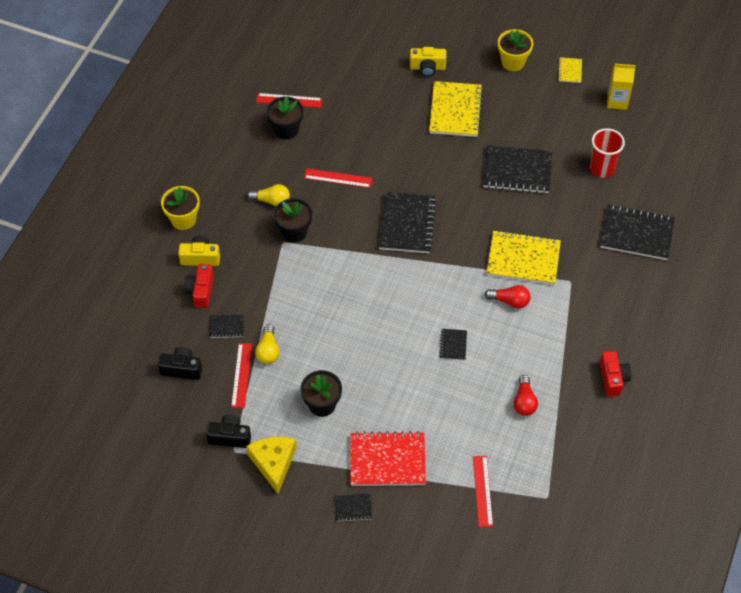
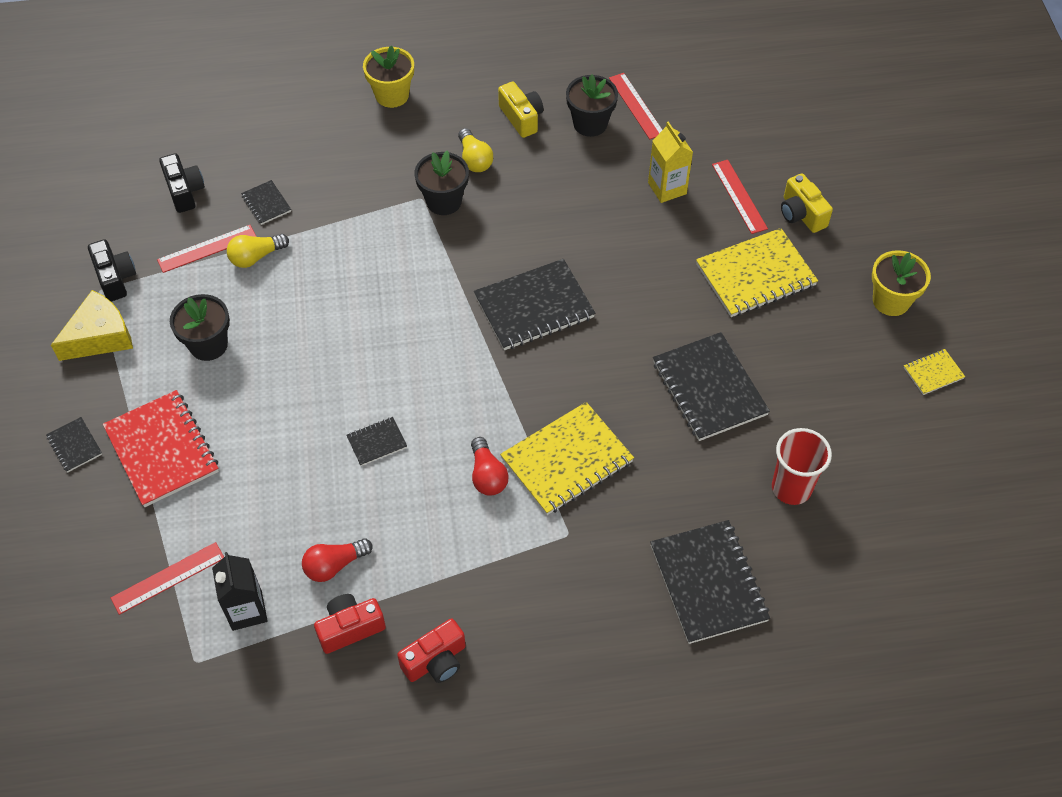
camera: 60 degrees right, 0 degrees up
(200, 258) = (348, 135): yellow camera -> yellow camera (521, 118)
(201, 291) = (302, 157): red camera -> red camera (350, 628)
(338, 178) = (554, 205): red ruler -> red ruler (739, 196)
(523, 259) = (567, 460): yellow notebook -> yellow notebook turned 75 degrees clockwise
(528, 458) = (247, 610): none -> black carton
(617, 101) = (928, 454): yellow carton -> yellow carton (667, 188)

